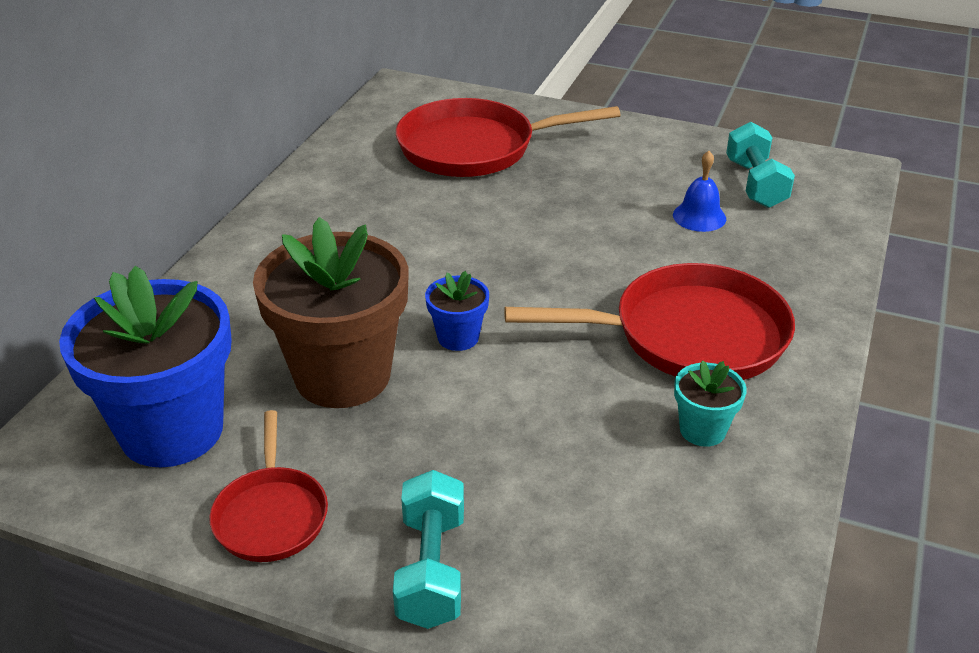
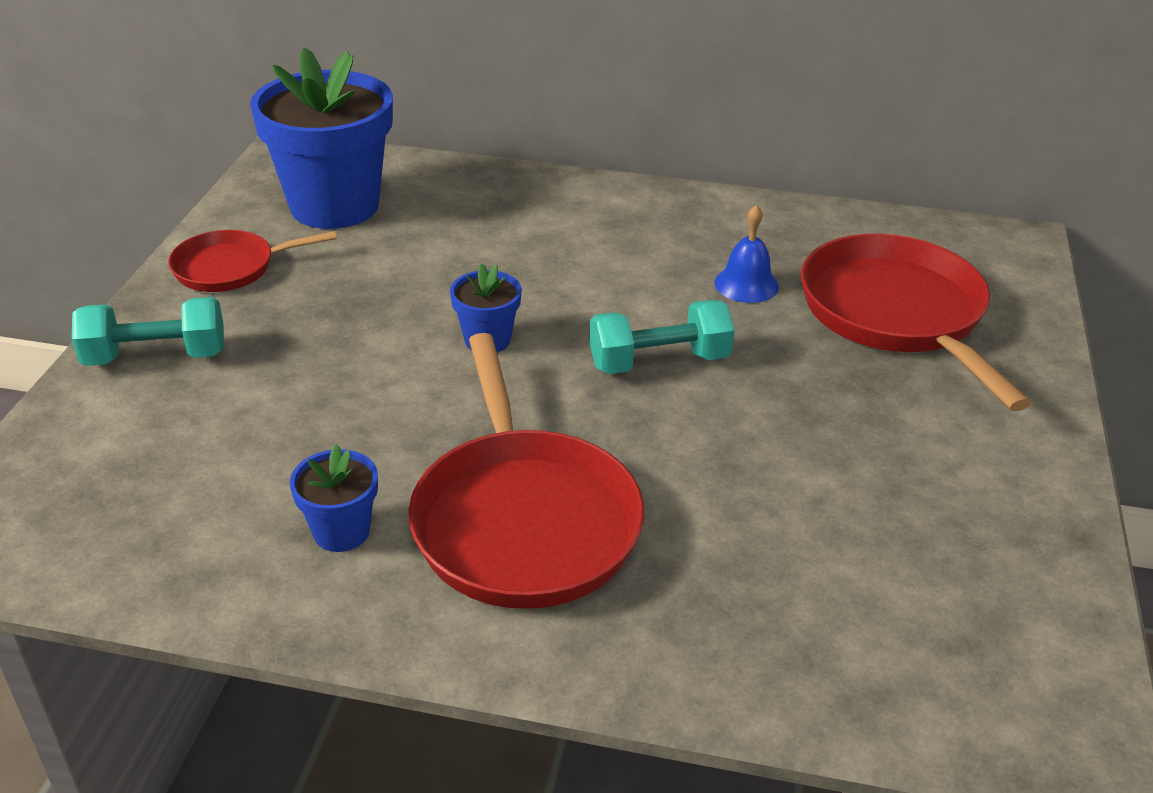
camera: 80 degrees right, 0 degrees up
(342, 375) = (415, 277): brown flower pot -> none
(699, 216) = (819, 531): blue bell -> blue bell (746, 284)
(702, 430) = (341, 531): turquoise flower pot -> blue flower pot
(755, 184) = (951, 600): turquoise dumbbell -> turquoise dumbbell (659, 362)

